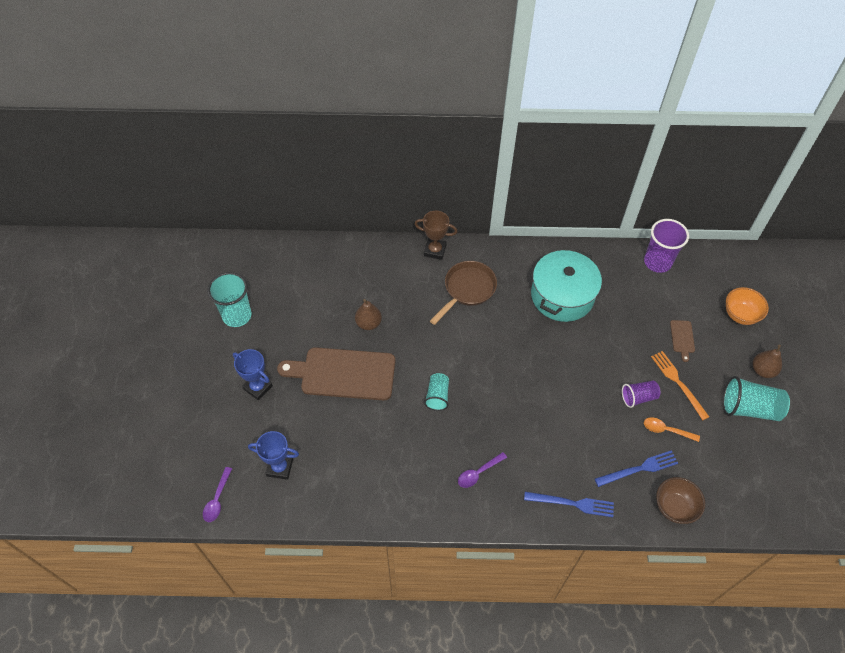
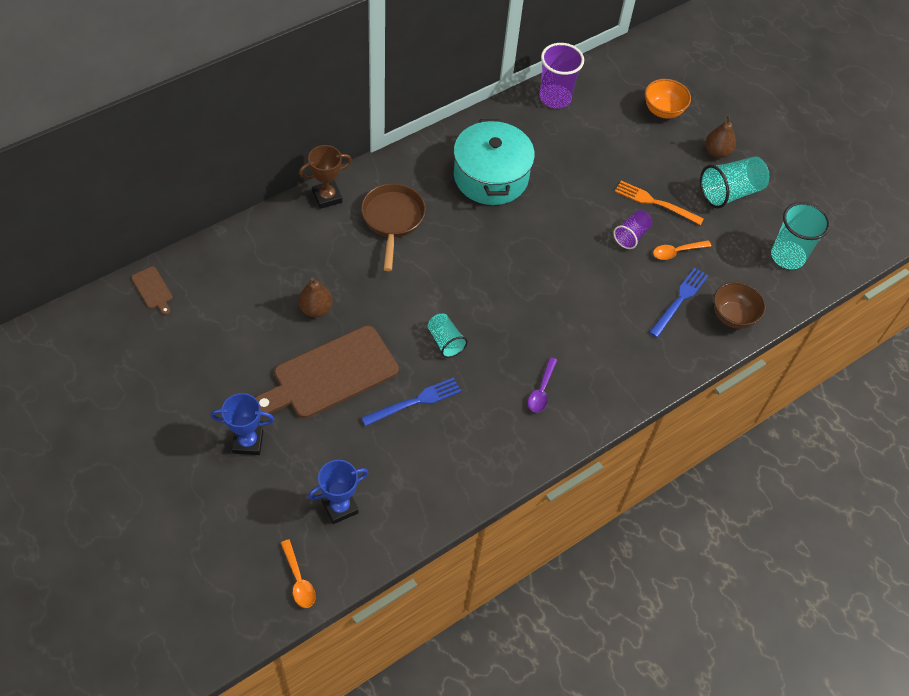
camera: 40 degrees left, 0 degrees up
(217, 499) = (299, 580): purple spoon -> orange spoon
(237, 315) = (159, 381): turquoise cup -> turquoise cup (787, 256)
(572, 503) = (646, 367): blue fork -> blue fork (414, 402)
(682, 338) = (629, 159): brown cutting board -> brown cutting board (153, 289)

